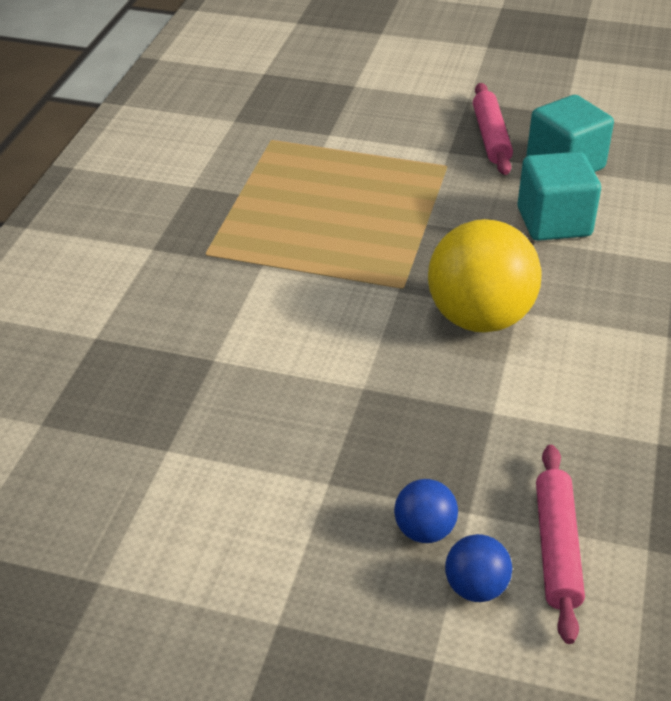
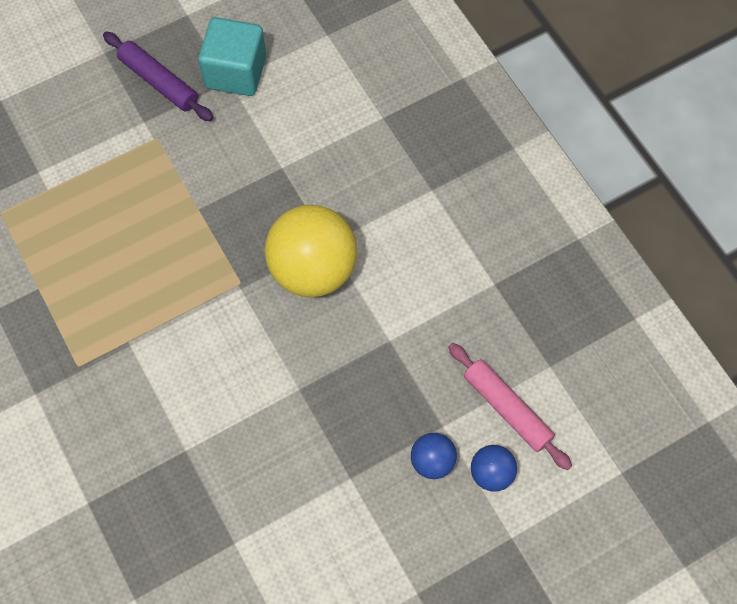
camera: 45 degrees left, 25 degrees up
(490, 137) = (158, 82): pink rolling pin -> purple rolling pin
(554, 222) = (279, 139): turquoise cube -> none

